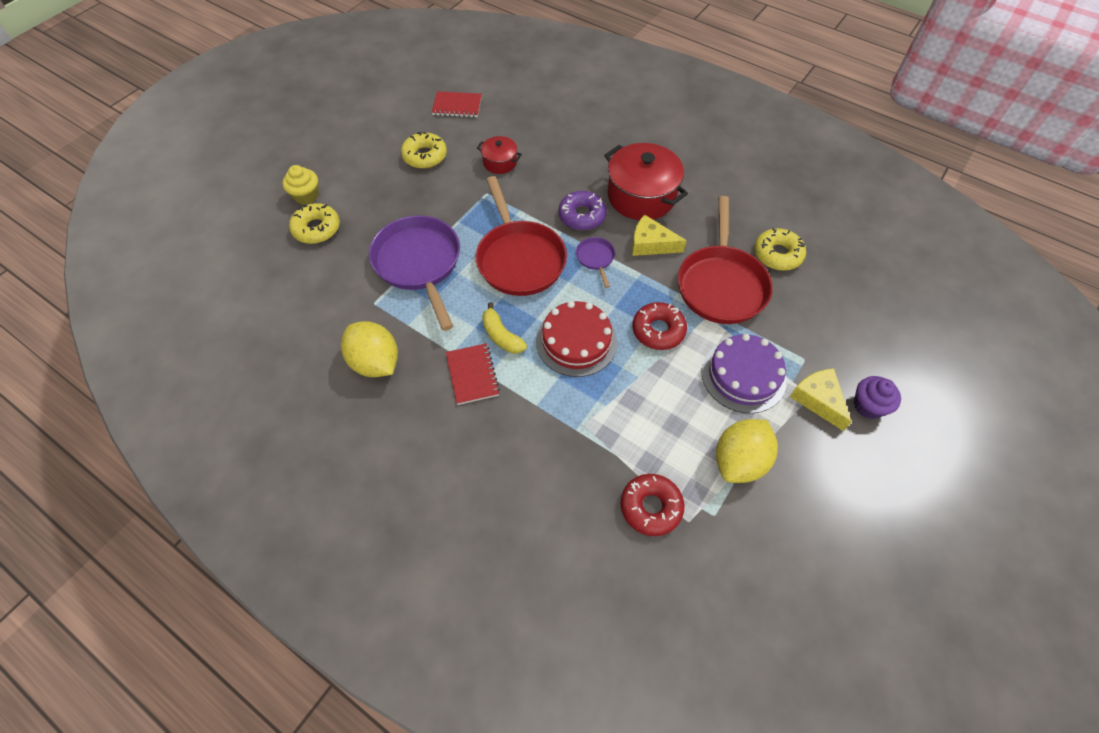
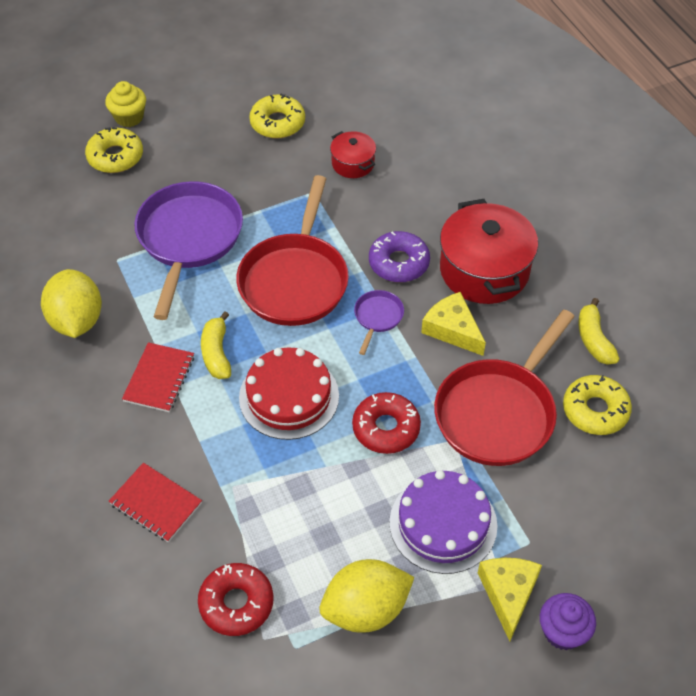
camera: 30 degrees right, 5 degrees down
(457, 106) = (353, 79): red notebook -> red notebook (155, 504)
(742, 210) = (594, 340): none -> yellow banana

